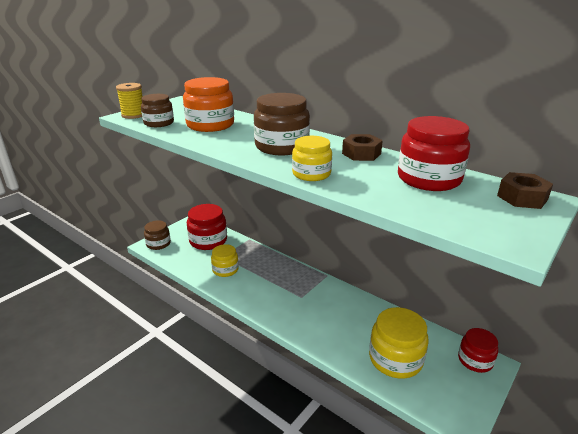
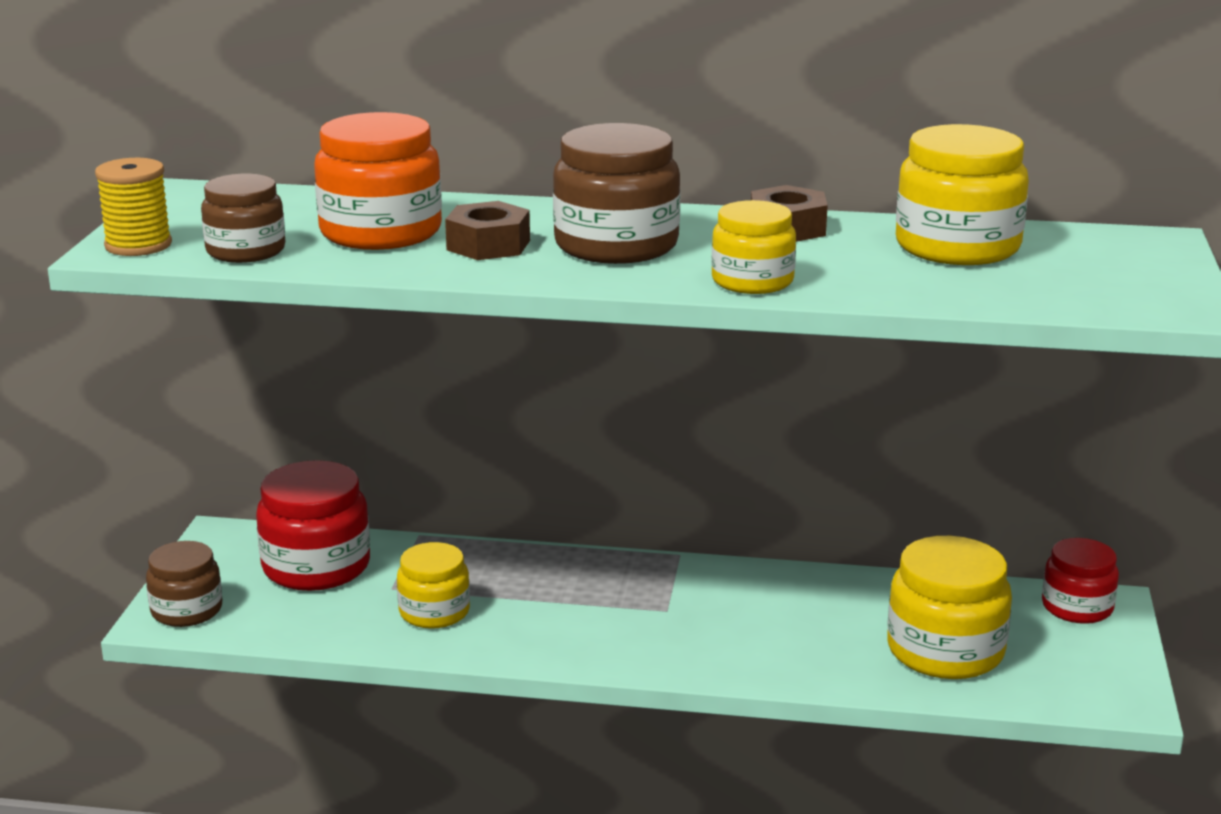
camera: 30 degrees left, 5 degrees down
(429, 179) = (957, 247): red jar -> yellow jar
(522, 198) = (1124, 245): brown nut -> brown nut (488, 245)

